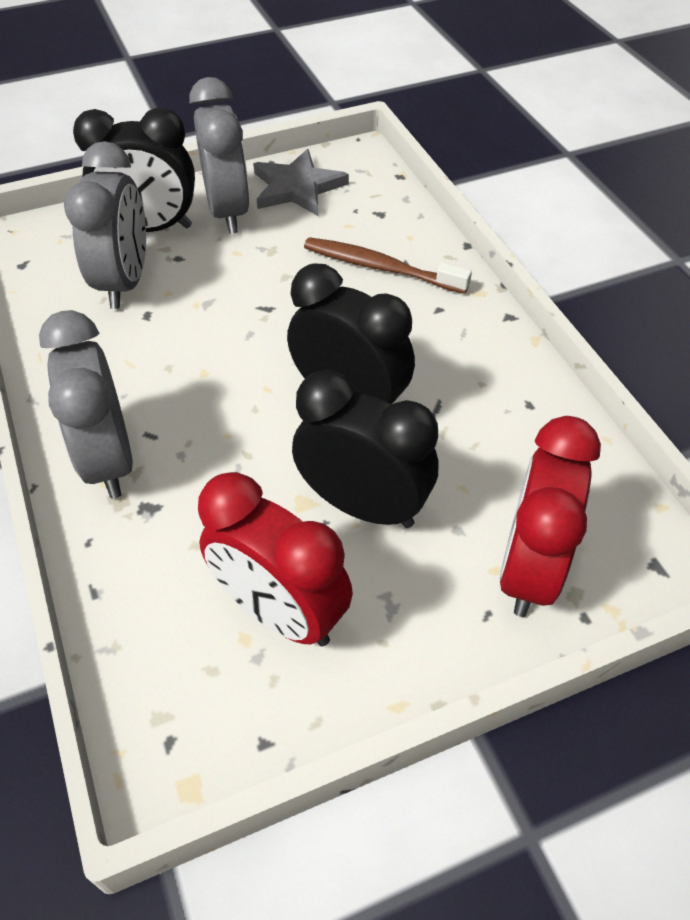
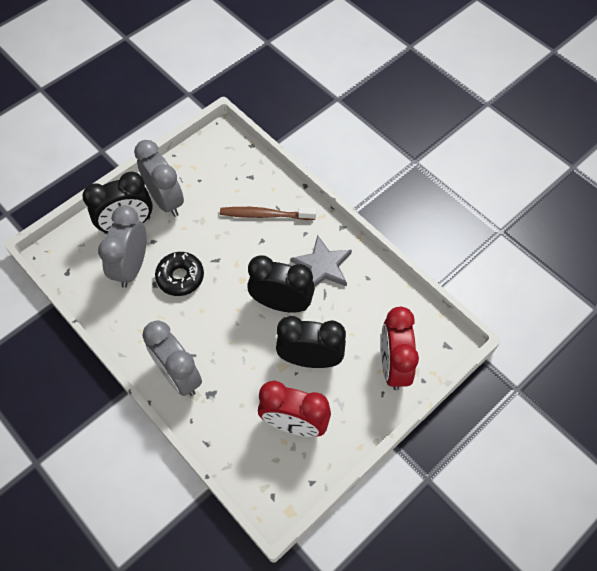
camera: 20 degrees left, 10 degrees up
(125, 282) = (132, 267): grey clock -> grey clock turned 150 degrees counterclockwise
(194, 316) = (180, 277): none -> black donut
(297, 187) = (197, 171): grey star -> grey star (322, 265)

